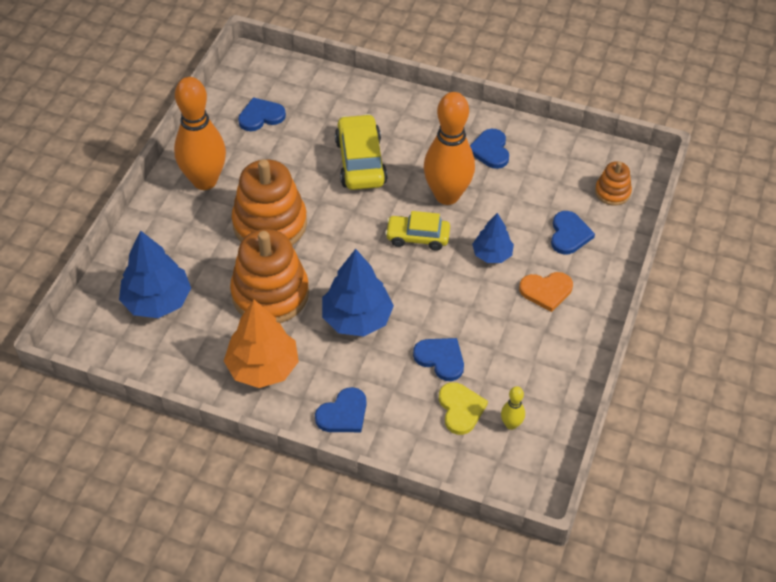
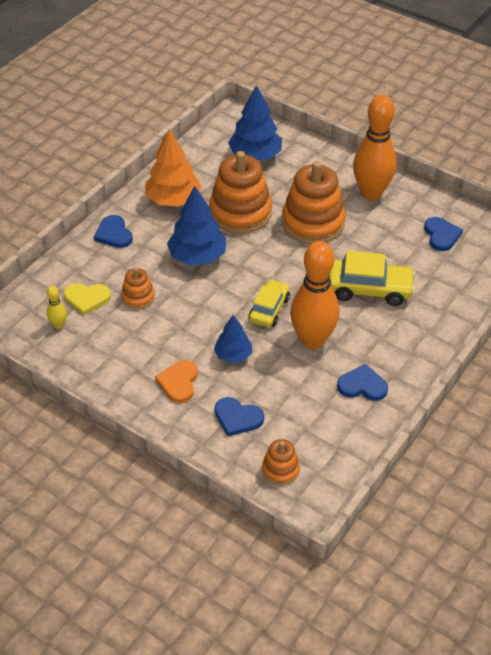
camera: 105 degrees right, 5 degrees down
(440, 359) = (138, 297): blue heart -> orange stacking toy

